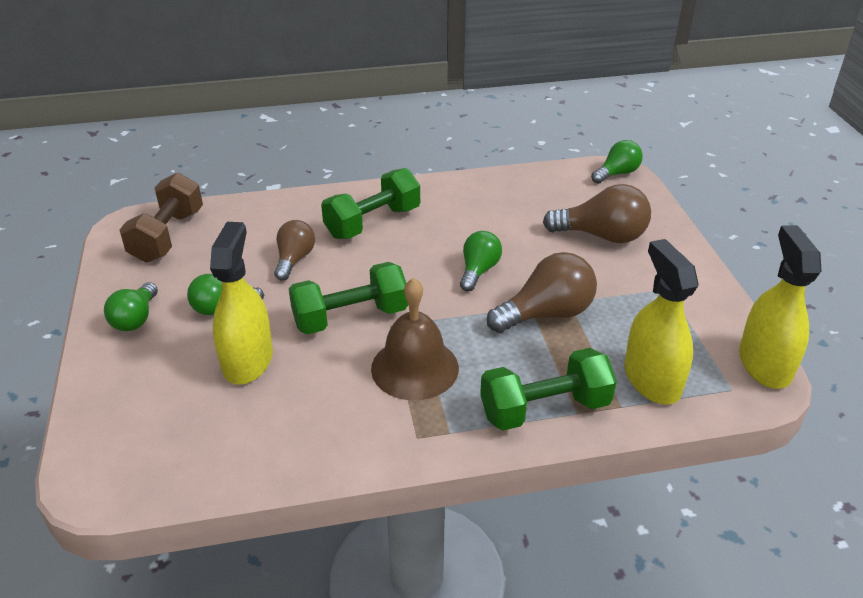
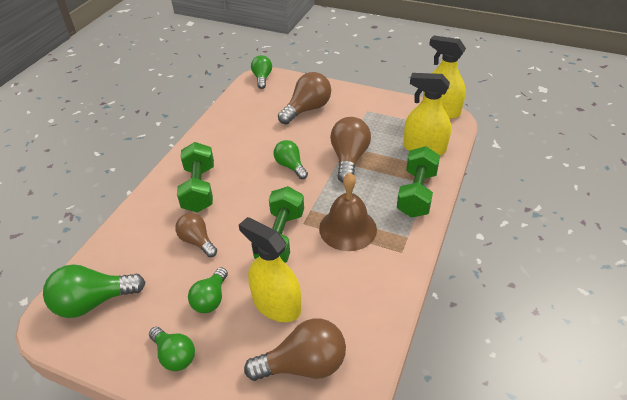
camera: 55 degrees left, 5 degrees up
(168, 236) = (93, 302): brown dumbbell -> green light bulb
(177, 420) = (303, 364): none -> brown light bulb

